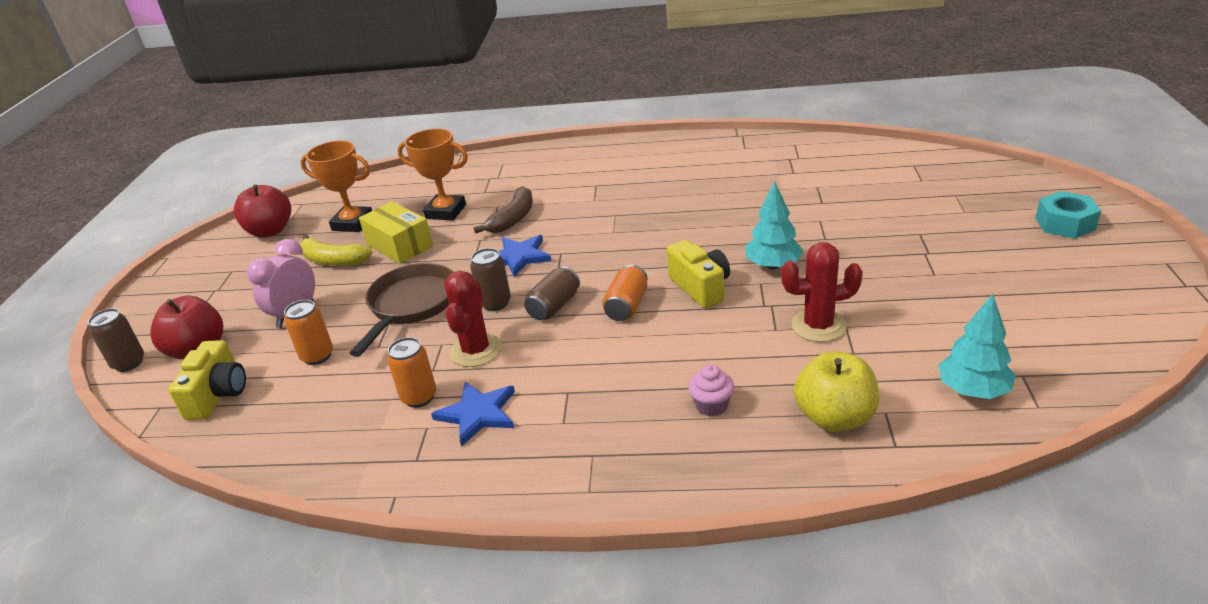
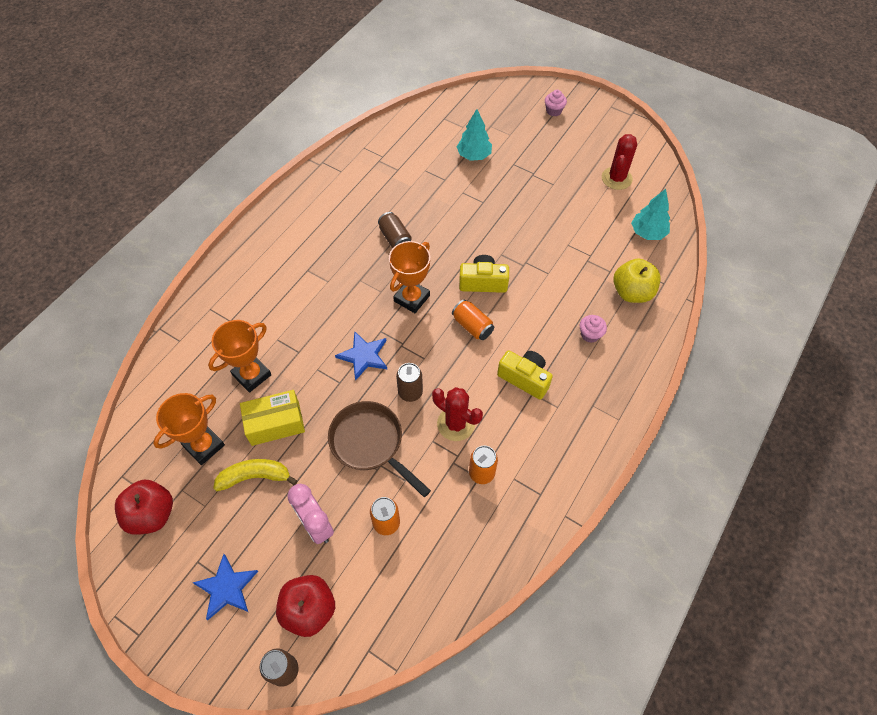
camera: 65 degrees left, 25 degrees up
(218, 395) = (384, 603): yellow camera -> yellow camera (524, 378)
(333, 260) = (255, 477): yellow banana -> yellow banana turned 150 degrees counterclockwise
(478, 414) = (521, 447): blue star -> blue star (226, 588)
(513, 219) = (306, 338): brown banana -> none
(554, 306) = (441, 362): brown can -> brown can (395, 238)
(624, 252) = (412, 298): none -> orange trophy
(773, 265) = (490, 239): turquoise tree -> turquoise tree (474, 155)
(818, 326) = (559, 254): red cactus -> red cactus (616, 178)
(1065, 224) = (553, 111): turquoise nut -> pink cupcake

